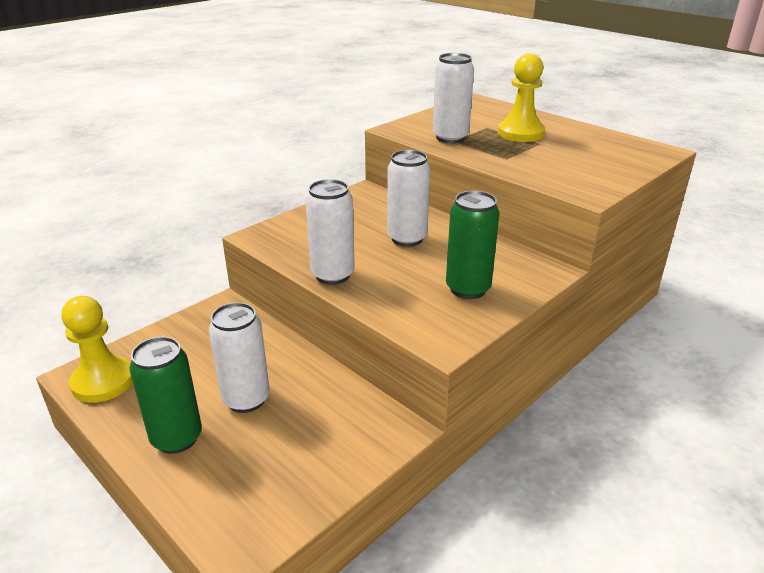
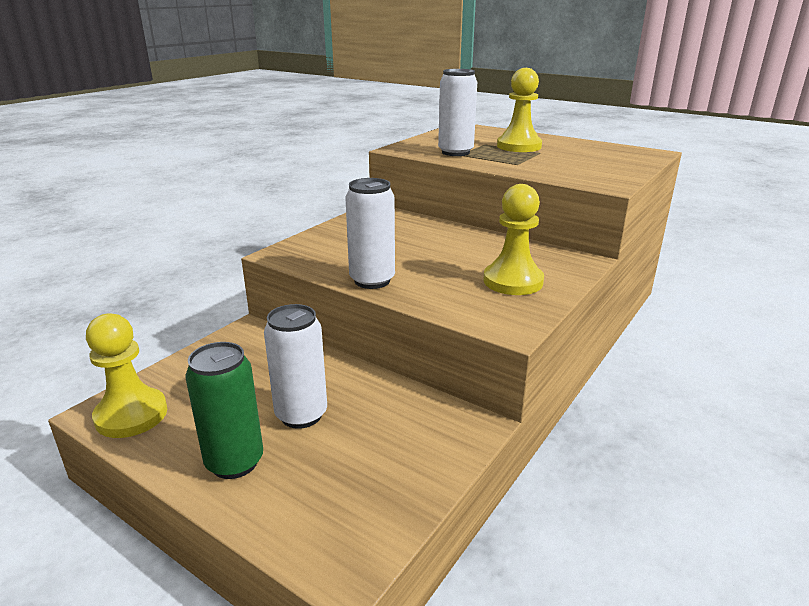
camera: 10 degrees left, 5 degrees down
(407, 238) = (433, 245): white can -> none
(468, 289) = (513, 281): green can -> yellow pawn

